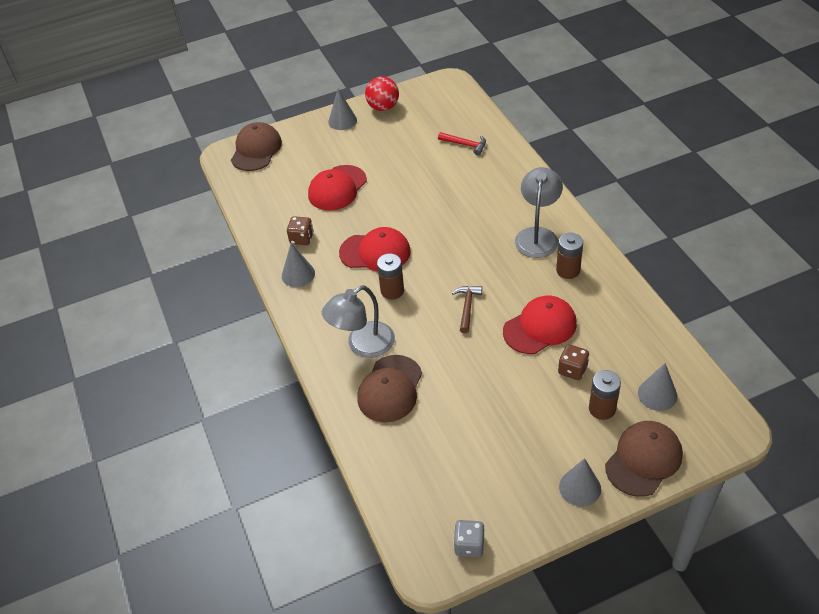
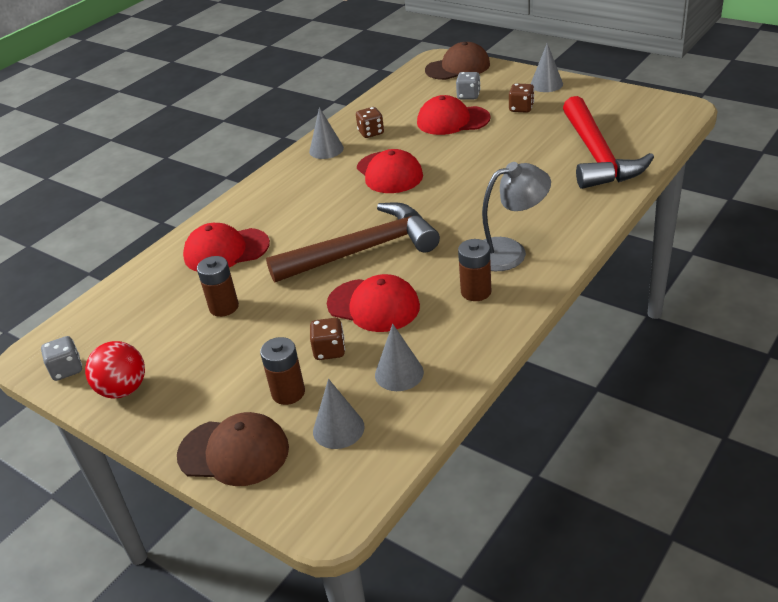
camera: 60 degrees right, 10 degrees down
(309, 164) = (468, 96): none -> grey dice
(362, 148) = (521, 108): none -> brown dice
(363, 345) = (268, 215): grey lamp -> none
(383, 107) = (593, 94): red ball -> red ball (123, 389)
(390, 389) = (226, 250): brown cap -> red cap
(392, 291) = (348, 201): brown battery -> brown battery (224, 307)
(465, 145) = (597, 155): red hammer -> red hammer, size x2.45
(467, 307) = (363, 250): brown hammer -> brown hammer, size x2.45
(580, 487) = (170, 416): grey cone -> grey cone (399, 373)

